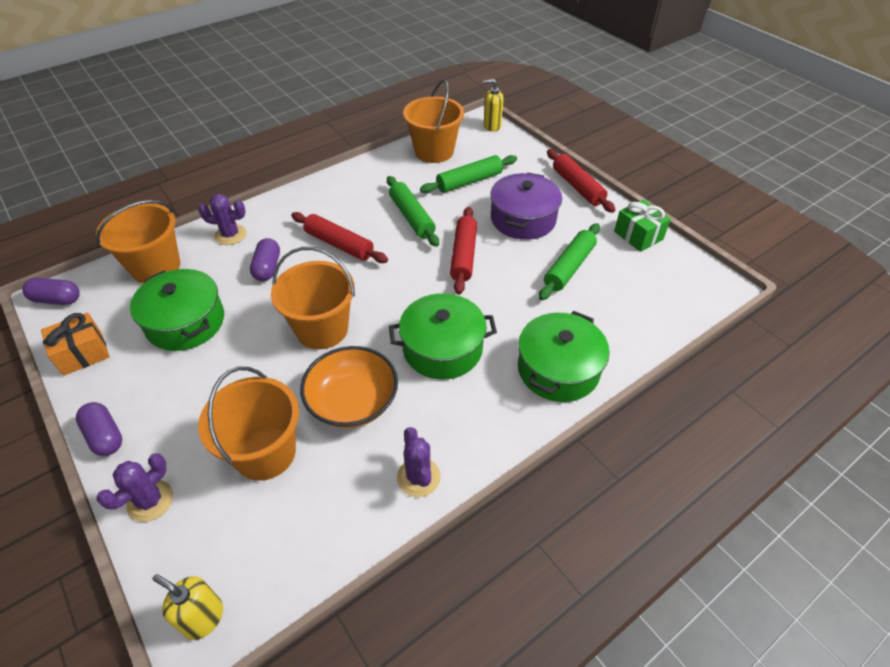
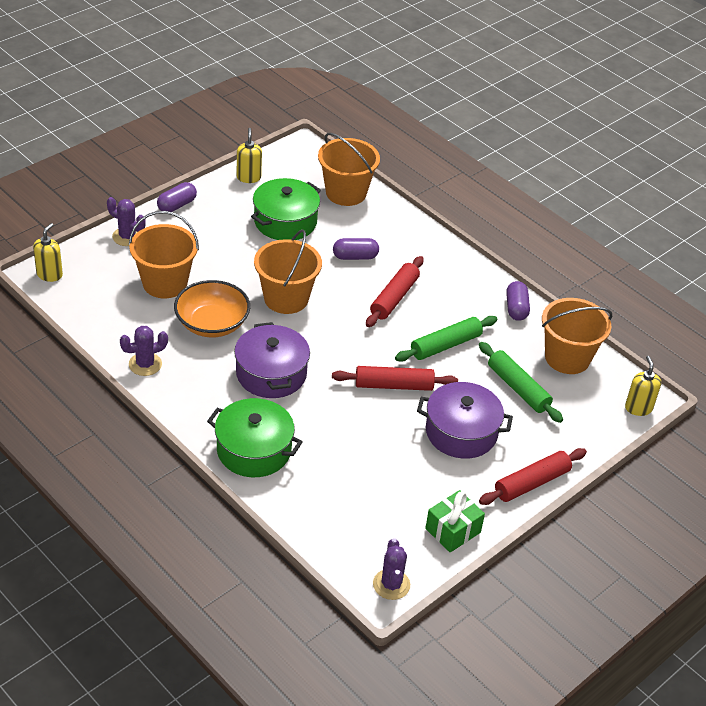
camera: 80 degrees right, 5 degrees down
(57, 299) = (301, 151): purple capsule -> purple capsule (516, 308)
(83, 353) = (248, 177): orange gift -> yellow soap dispenser
(230, 235) = (394, 228): purple cactus -> purple cactus (391, 584)
(442, 348) = (271, 374): green pot -> purple pot
(569, 267) = (389, 466): green rolling pin -> none

